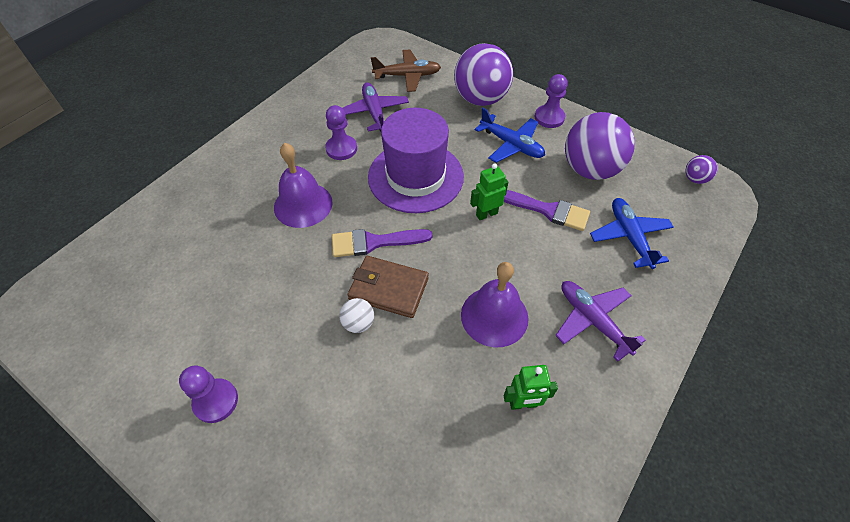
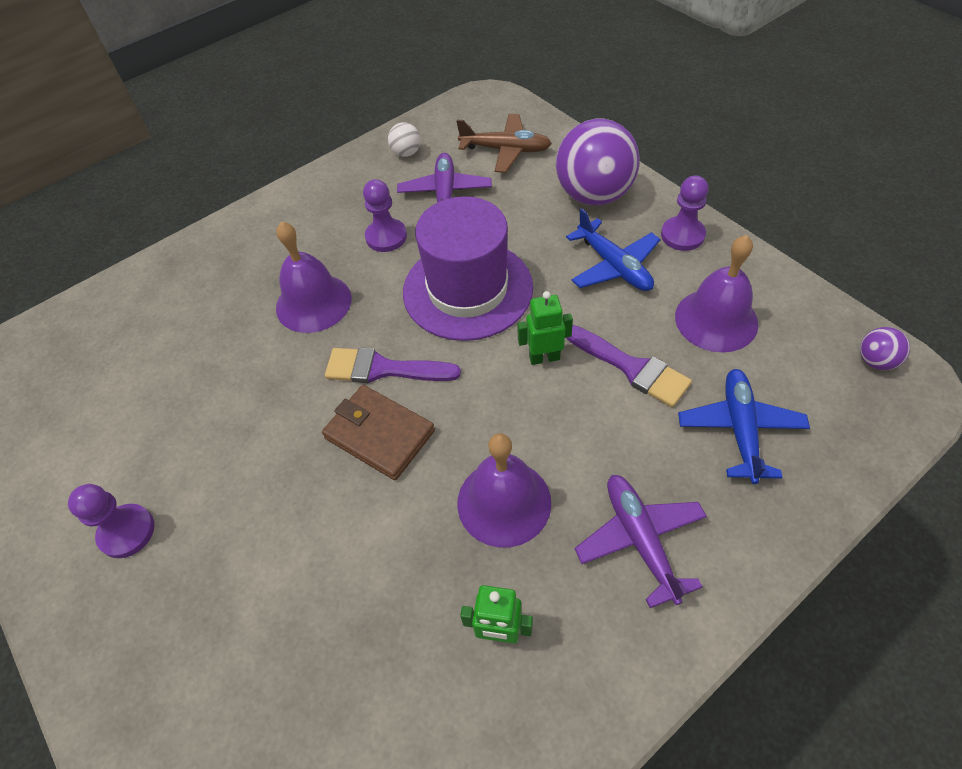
camera: 20 degrees right, 0 degrees up
(358, 323) = (326, 472): white ball -> white ball (406, 153)
(590, 169) = (716, 320): purple ball -> purple bell

